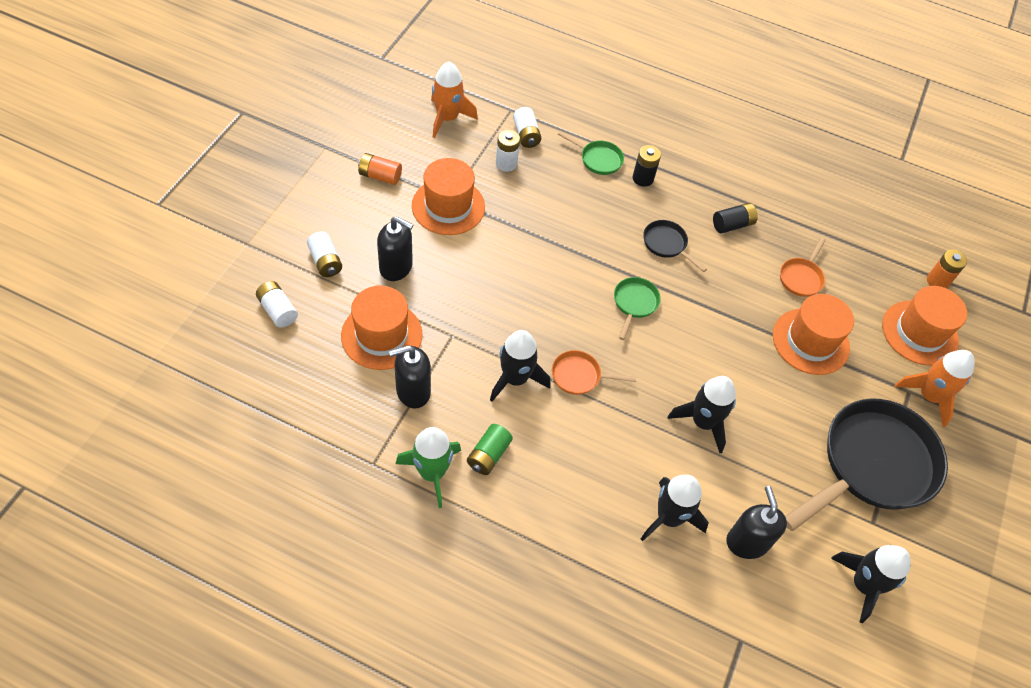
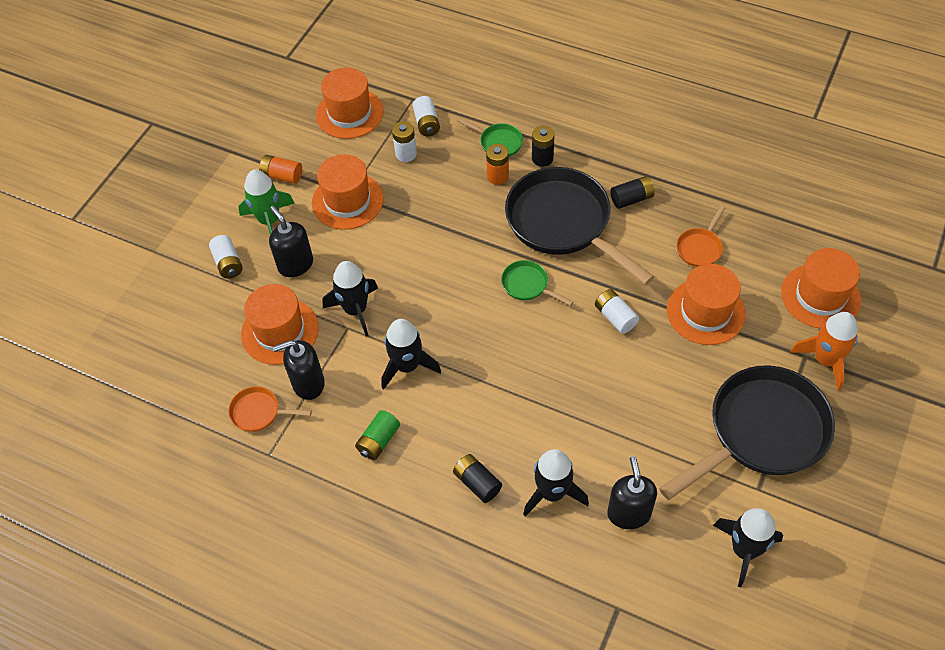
camera: 10 degrees right, 0 degrees up
(278, 310) = (182, 313): white battery -> white battery (615, 317)
(396, 267) = (295, 264): black soap dispenser -> black soap dispenser turned 150 degrees counterclockwise
(432, 473) = (324, 460): green rocket -> green rocket (269, 220)
(447, 118) = (349, 113): orange rocket -> orange hat
(579, 376) = (470, 360): orange pan -> orange pan (259, 412)
(592, 504) = (477, 483): none -> black battery
(634, 304) = (528, 285): green pan -> green pan turned 75 degrees counterclockwise
(667, 244) = (563, 223): black pan -> black pan, size x2.33
(703, 422) = (591, 398): black rocket -> black rocket (356, 310)
(937, 281) = (843, 242): orange battery -> orange battery (497, 176)

